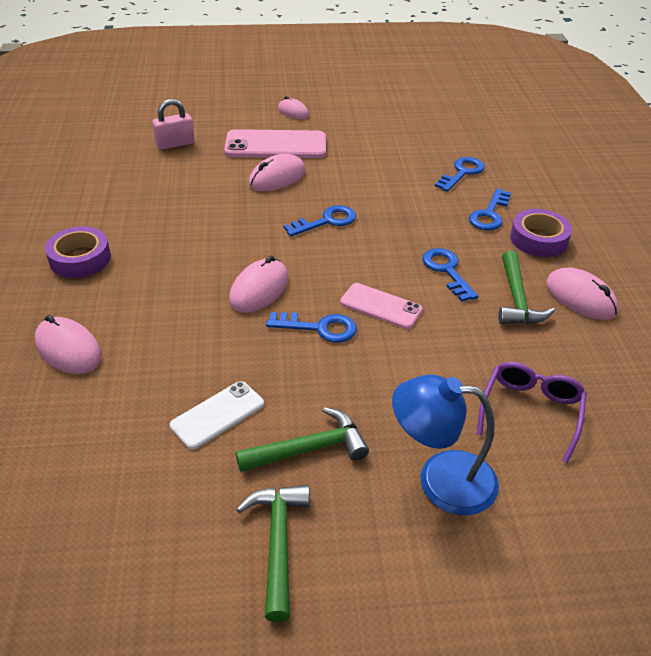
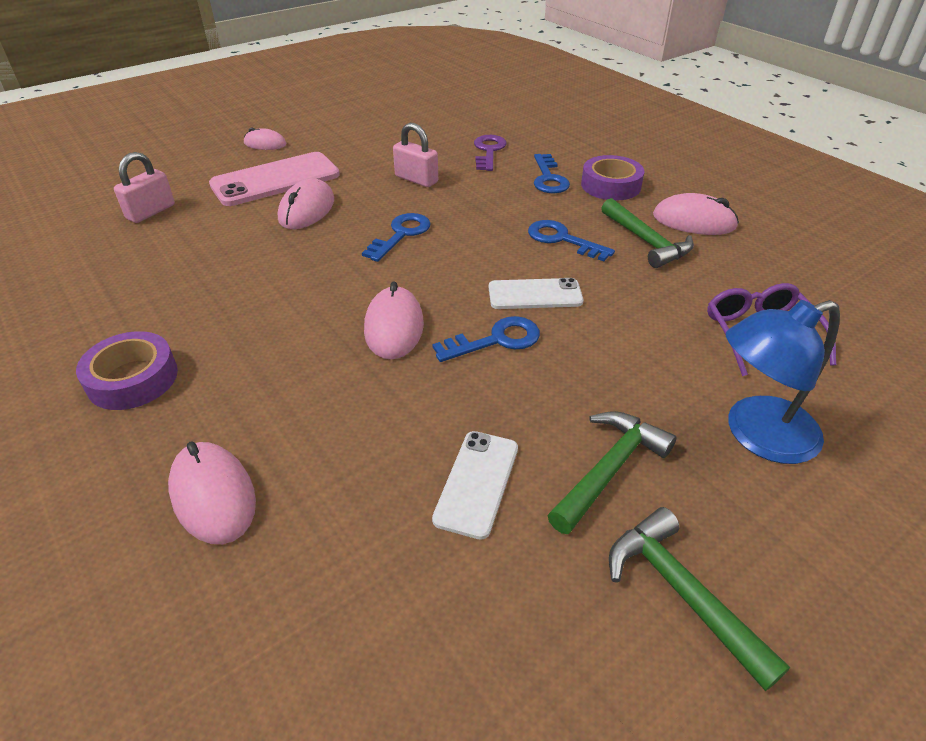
camera: 30 degrees left, 0 degrees up
(68, 349) = (213, 495): pink mouse -> pink mouse turned 45 degrees clockwise
(379, 179) = (416, 179): none -> pink padlock
(381, 306) = (535, 294): pink phone -> white phone
(462, 173) = (488, 151): blue key -> purple key

